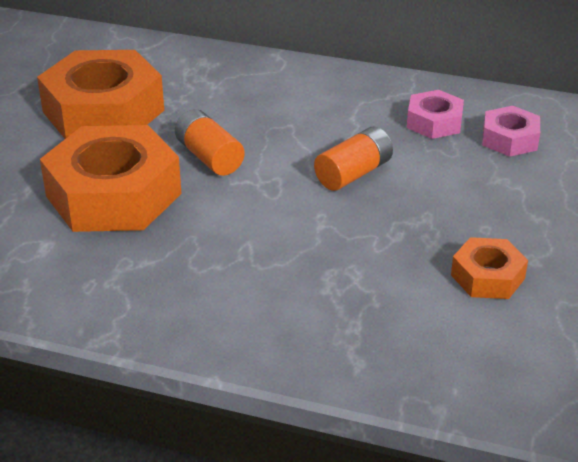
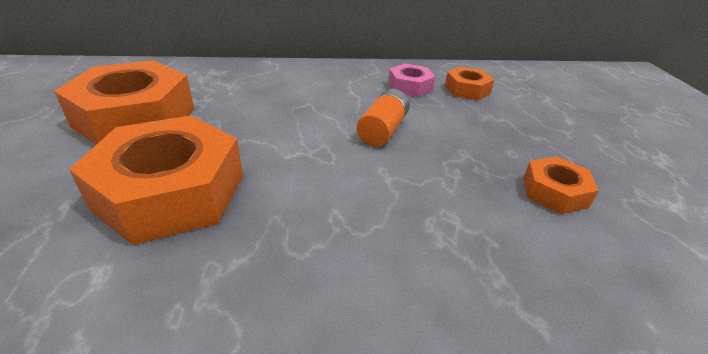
camera: 25 degrees left, 0 degrees up
(209, 157) = (253, 138): orange battery -> none
(509, 139) = (467, 89): pink nut -> orange nut

